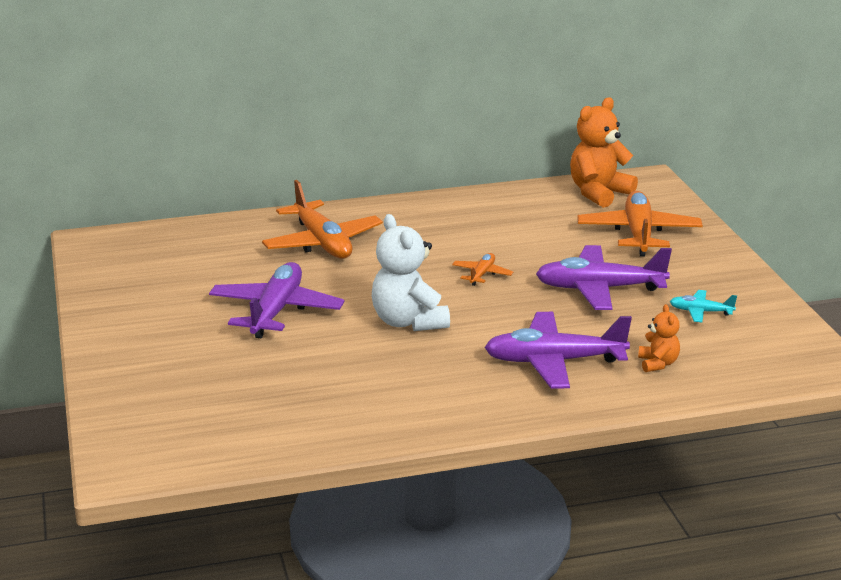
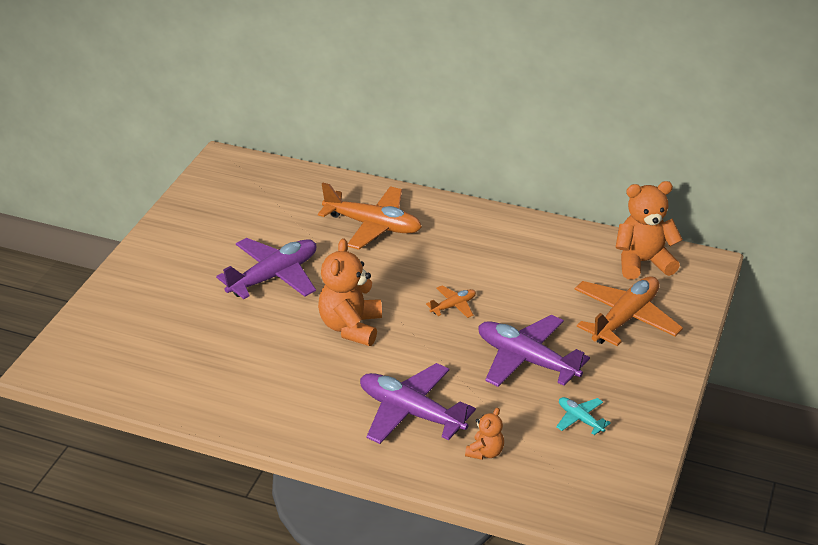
camera: 35 degrees right, 10 degrees up
(322, 243) = (373, 226): orange plane -> orange plane turned 75 degrees counterclockwise
(408, 322) = (351, 327): white teddy bear -> orange teddy bear

